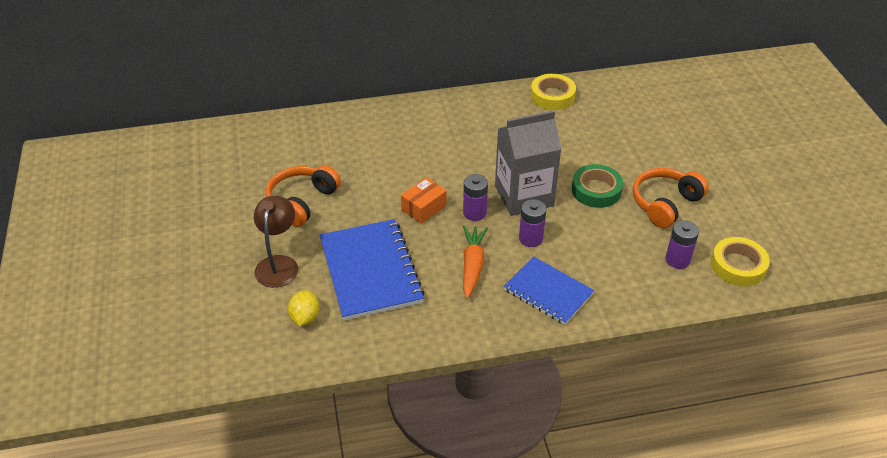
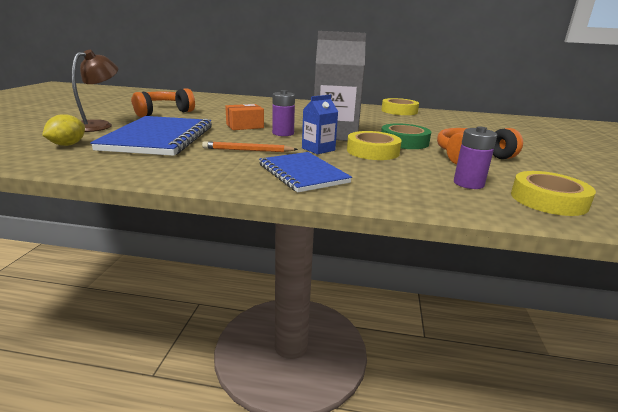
camera: 20 degrees right, 20 degrees down
(472, 265) = (247, 150): orange carrot -> orange pencil
(530, 238) = (318, 149): purple battery -> blue carton
(579, 224) = (372, 151): none -> yellow tape

